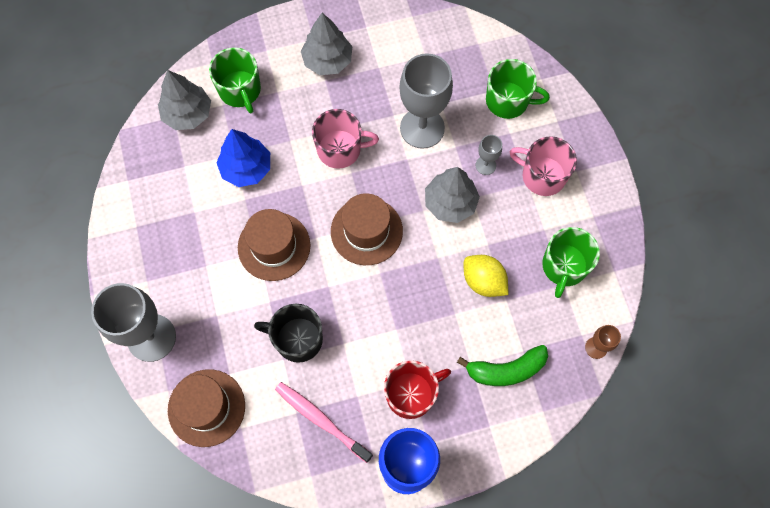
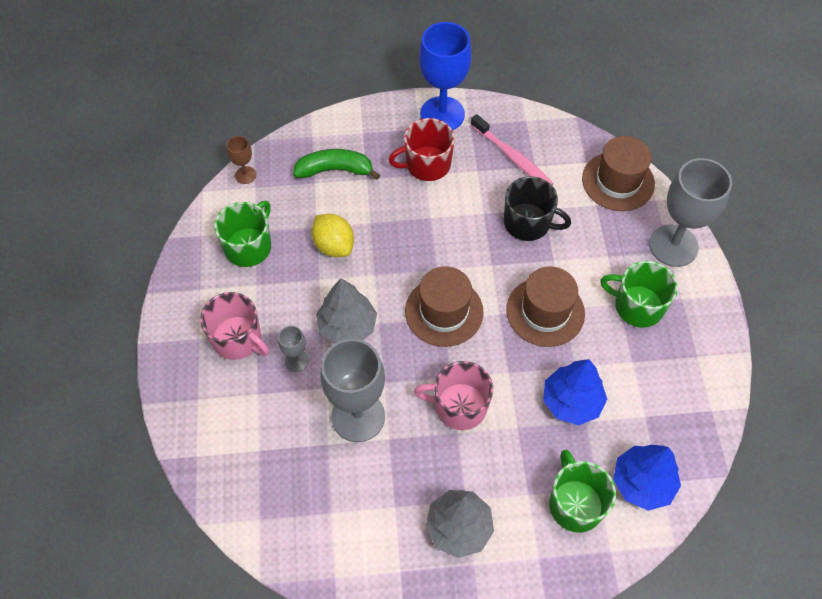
camera: 170 degrees left, 10 degrees down
(187, 114) = (642, 483): grey tree -> blue tree
(508, 101) = (246, 433): green mug -> green mug (637, 306)

